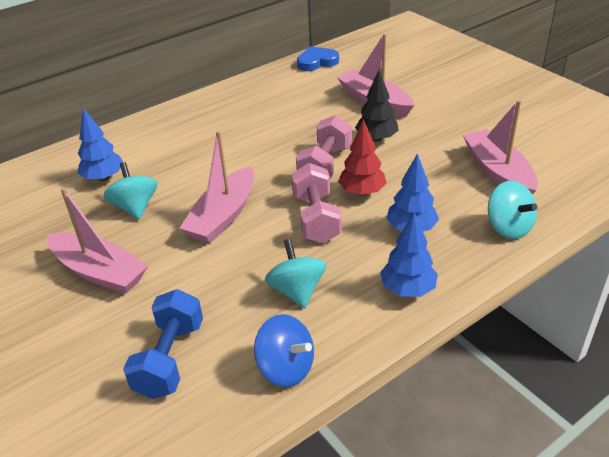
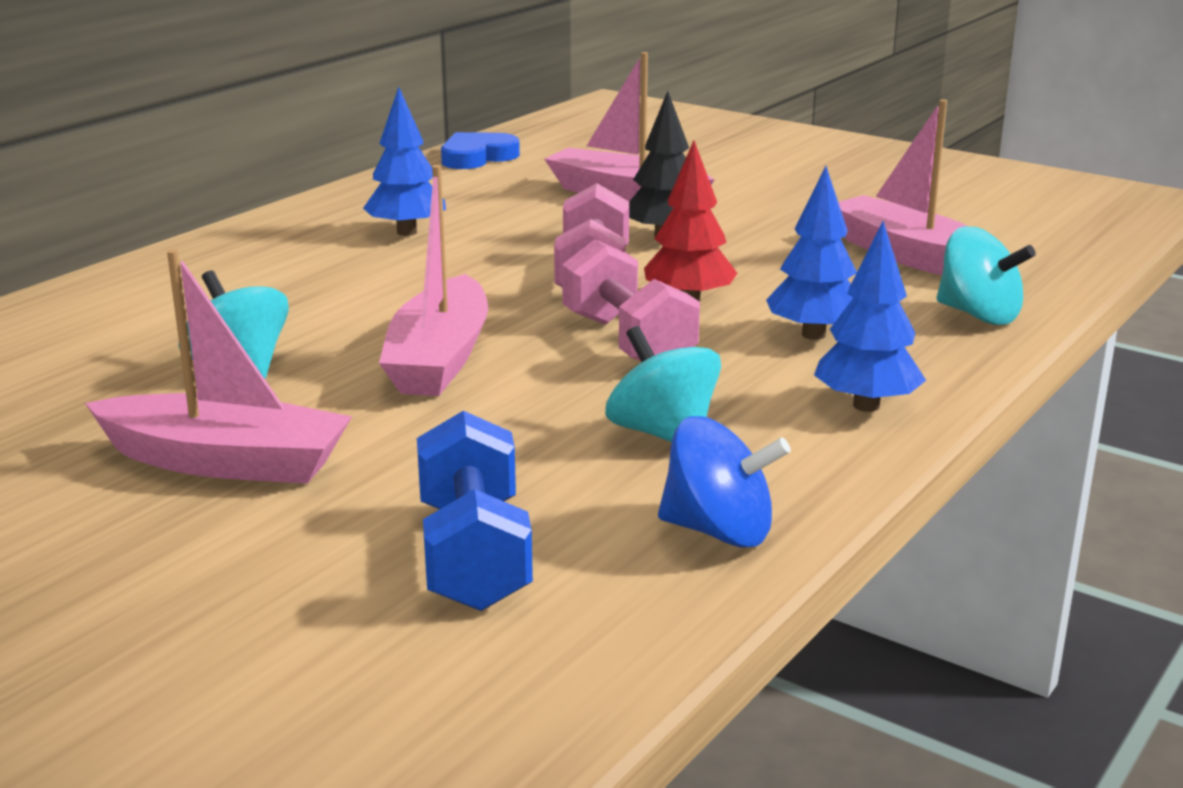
camera: 20 degrees left, 15 degrees down
(104, 178) = (137, 336): blue tree -> blue tree (407, 232)

